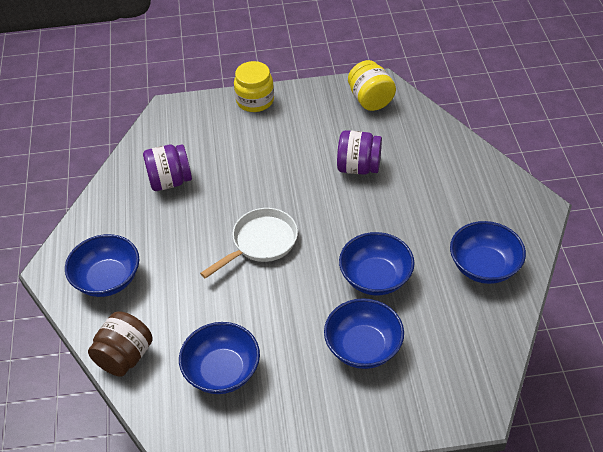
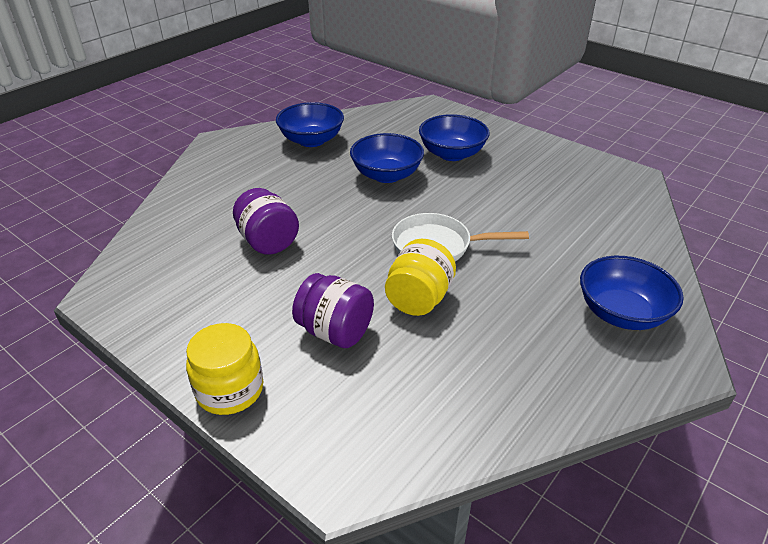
camera: 135 degrees left, 10 degrees down
(125, 356) = (647, 246): brown jar -> none
(170, 181) = (456, 366): purple jar -> purple jar (335, 331)
(222, 371) = (568, 196): blue bowl -> none
(370, 100) = (141, 288): yellow jar -> yellow jar (418, 299)

